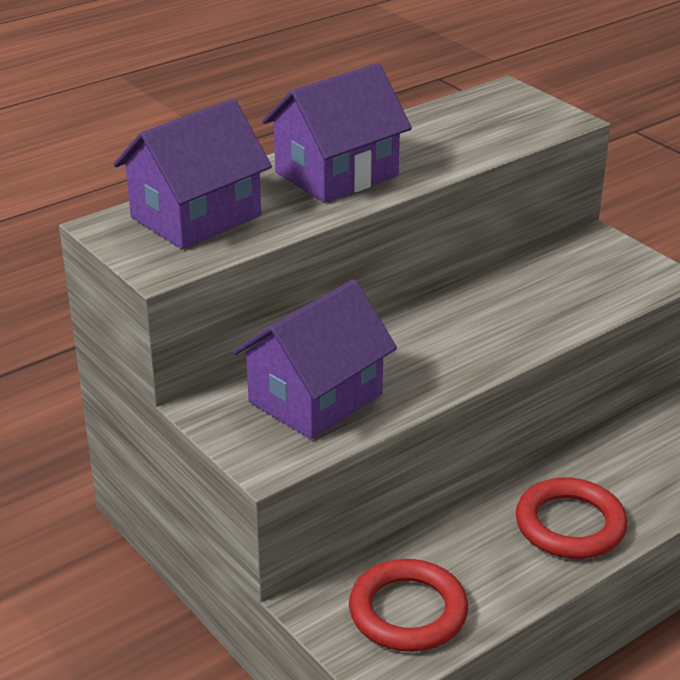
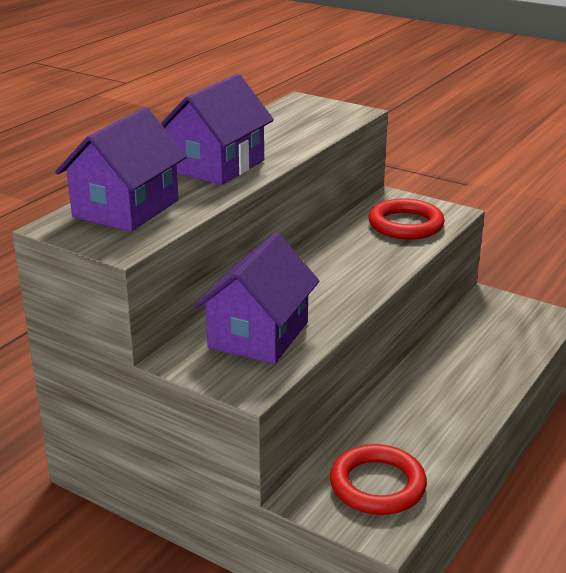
camera: 20 degrees left, 5 degrees down
(570, 525) = (456, 398): red ring -> red ring (405, 225)

